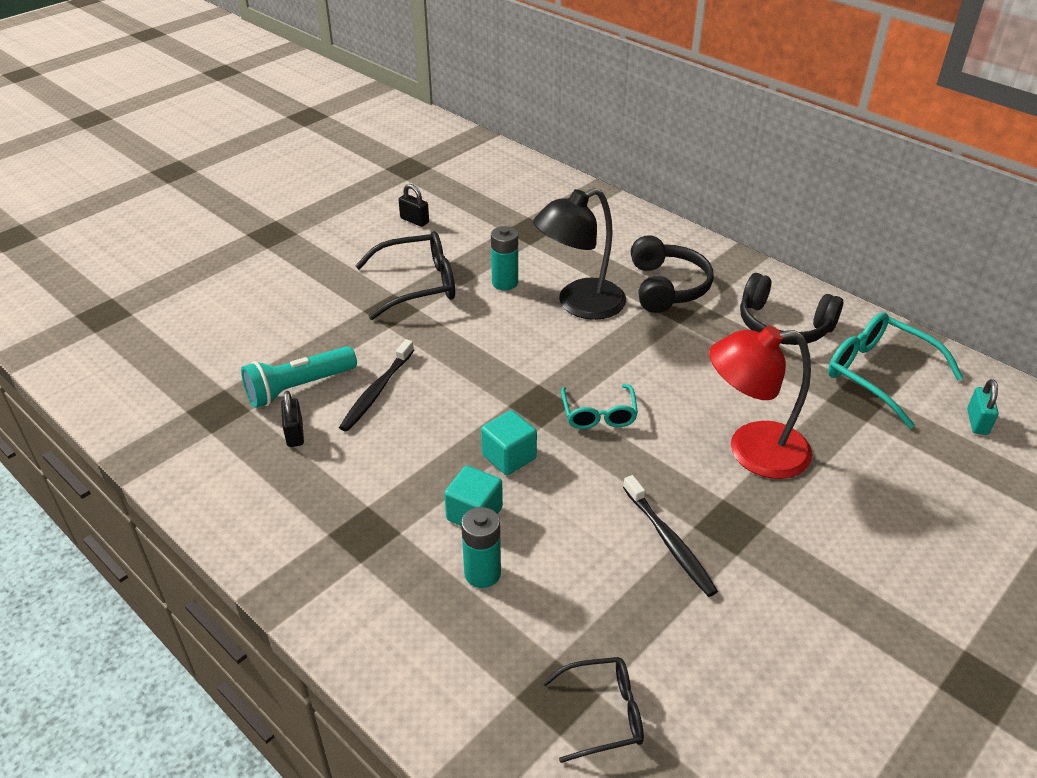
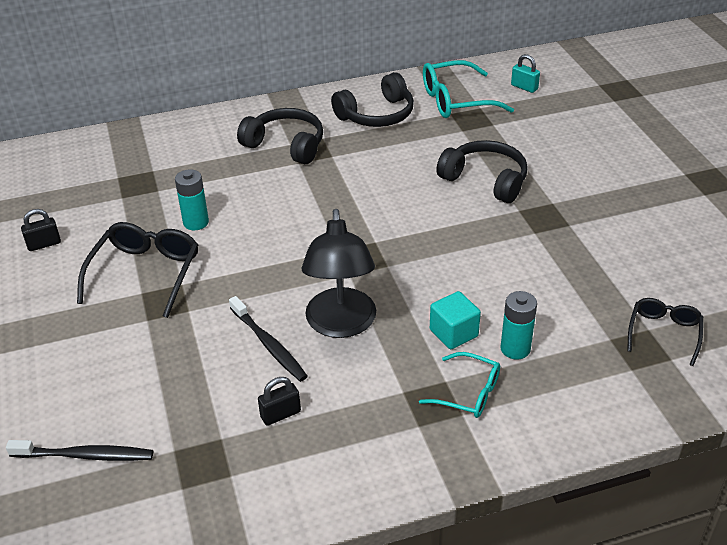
camera: 60 degrees left, 0 degrees up
(295, 434) = (280, 414): black padlock -> black padlock turned 45 degrees counterclockwise
(299, 387) = (219, 394): turquoise flashlight -> none
(509, 457) = (407, 294): turquoise cube -> none
(579, 304) = (264, 194): black lamp -> black lamp (341, 325)
(599, 414) = (397, 232): turquoise glasses -> turquoise glasses (468, 393)
(669, 542) = (542, 248): black toothbrush -> black toothbrush (86, 455)
(752, 451) = (485, 180): red lamp -> black headphones

